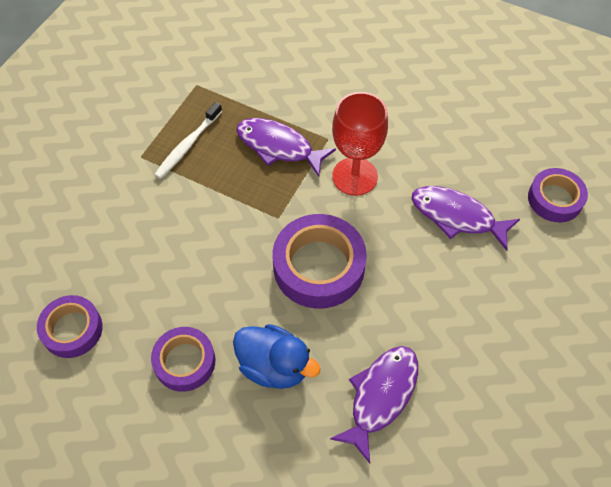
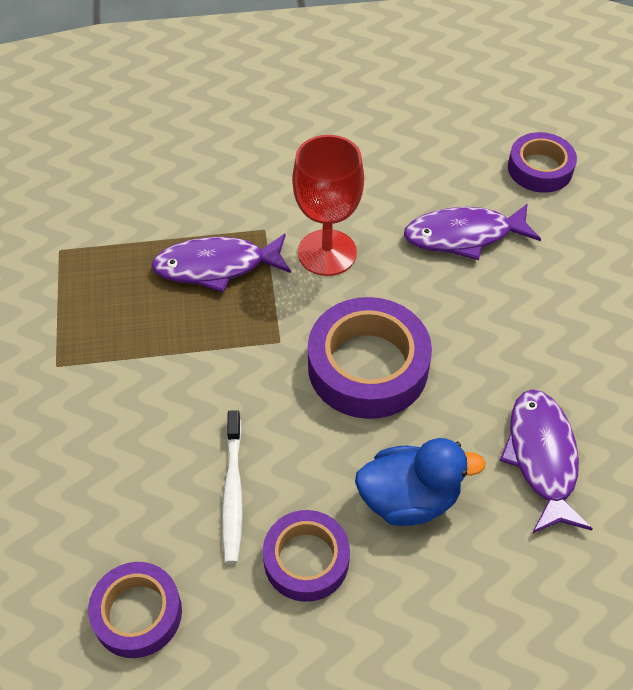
camera: 35 degrees left, 5 degrees down
(188, 145) = (106, 321): white toothbrush -> white toothbrush (233, 492)

